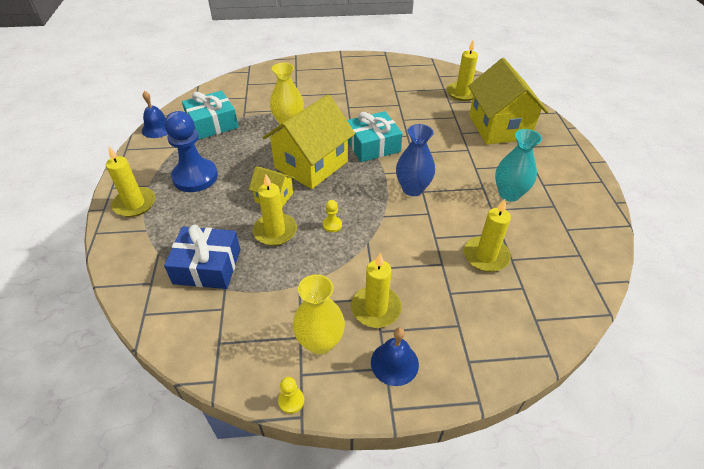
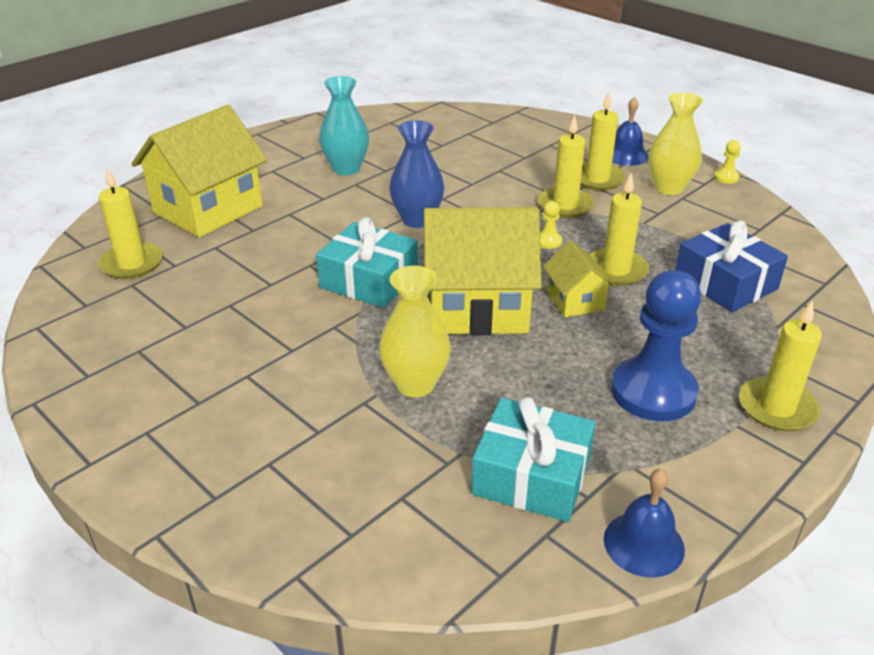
camera: 130 degrees left, 10 degrees down
(486, 256) = (456, 155): yellow candle -> yellow candle (565, 205)

